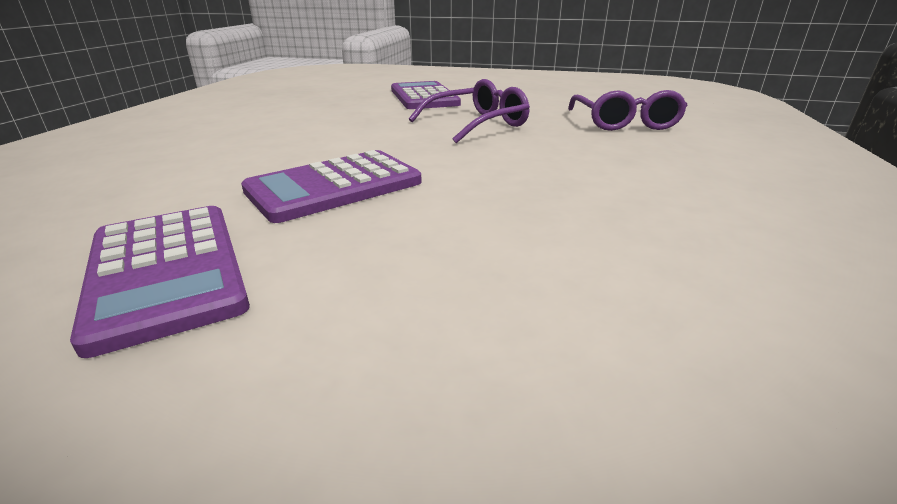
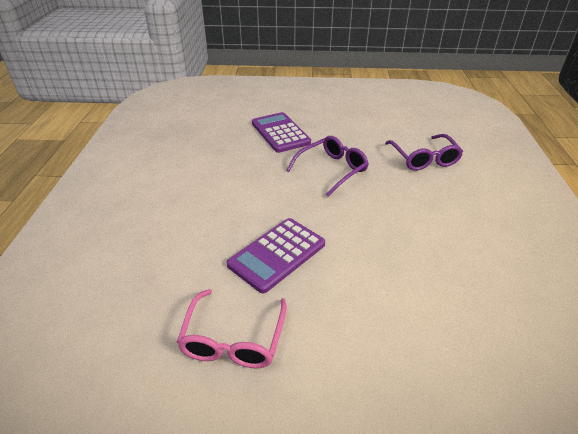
camera: 10 degrees left, 10 degrees up
(166, 271) = (233, 340): purple calculator -> pink glasses

